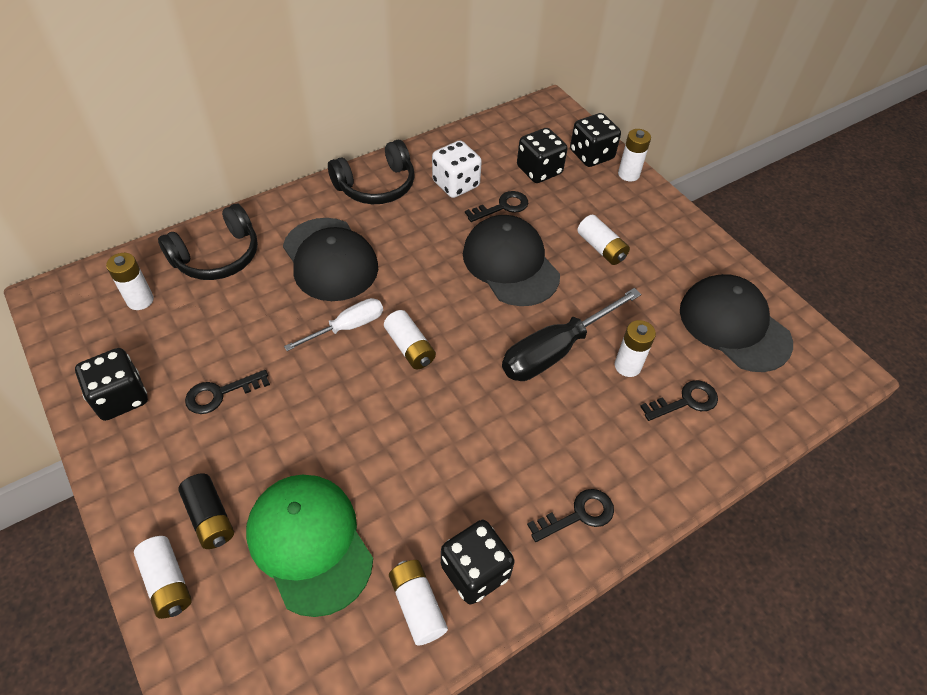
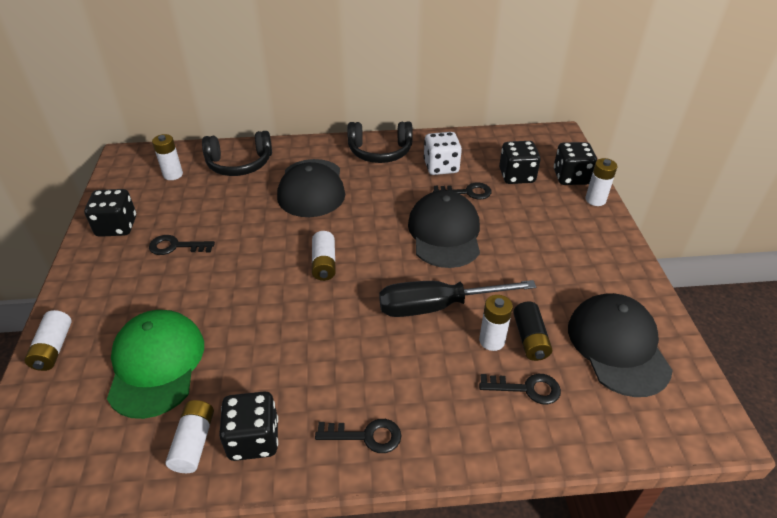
camera: 30 degrees right, 10 degrees down
(210, 517) = (109, 320): black battery -> black battery (530, 339)
(347, 327) = (290, 235): white screwdriver -> none
(601, 248) = (531, 246): white battery -> none

